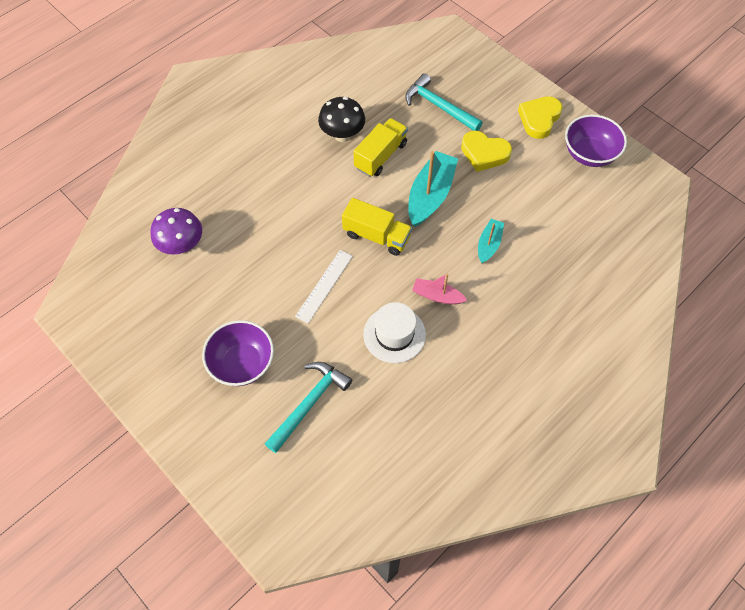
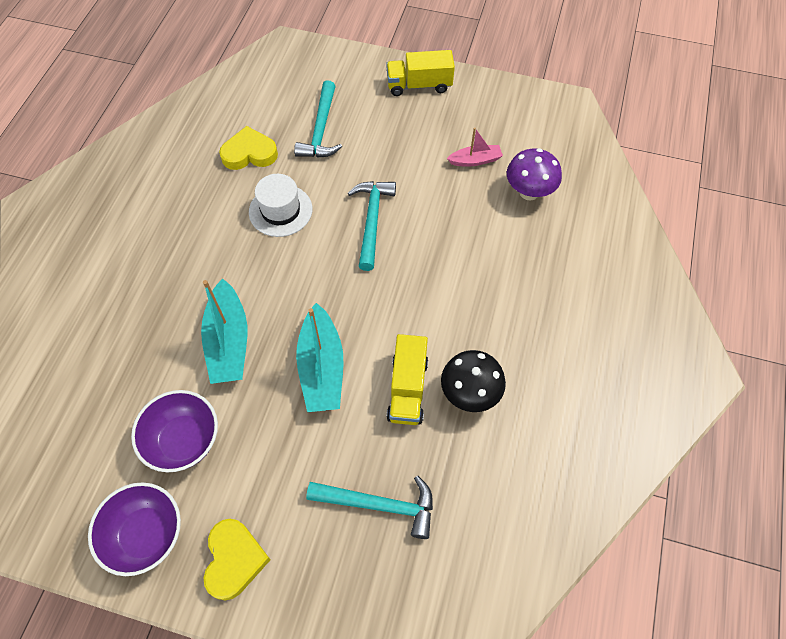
camera: 150 degrees right, 0 degrees up
(242, 363) = (396, 131): purple bowl -> purple bowl (184, 440)
(324, 285) = (372, 221): white ruler -> turquoise hammer
(376, 236) = (352, 292): yellow truck -> yellow truck (419, 85)
(437, 296) = (258, 262): pink boat -> pink boat (475, 160)
(484, 153) = (285, 460): yellow heart -> yellow heart (249, 153)
(489, 244) = (229, 341): turquoise boat -> turquoise boat, size x1.79

